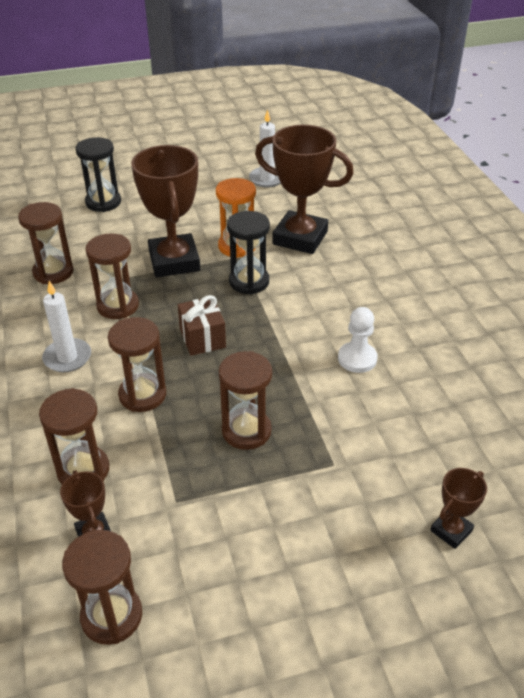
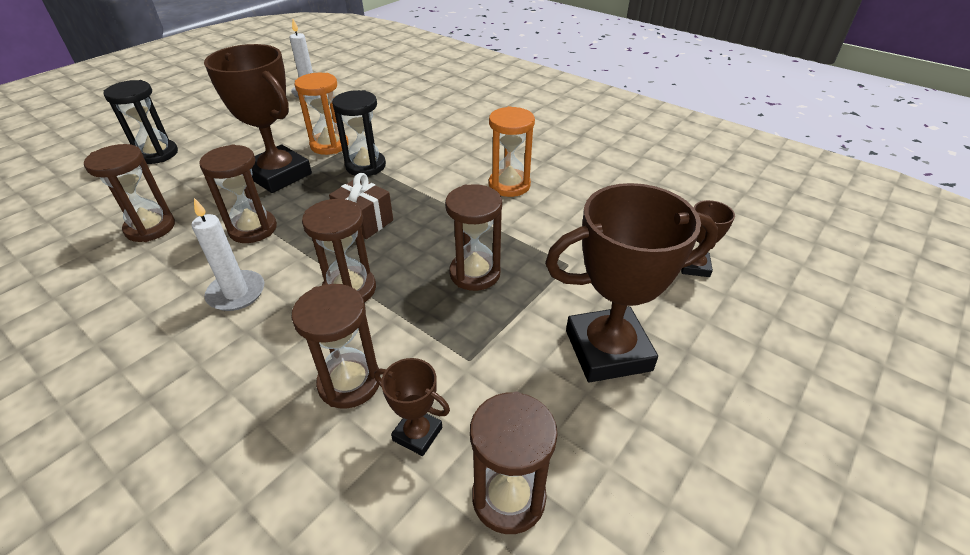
camera: 35 degrees left, 0 degrees up
(300, 238) = (379, 122): brown trophy -> brown trophy (608, 350)
(357, 359) = (509, 185): white pawn -> orange hourglass

